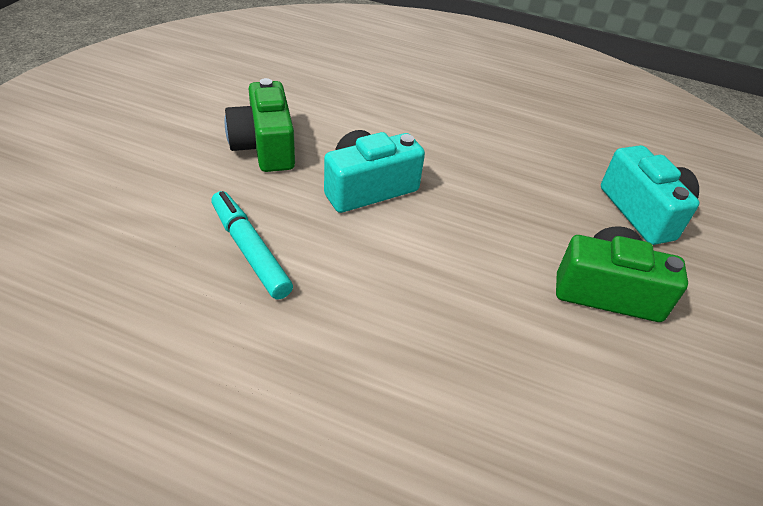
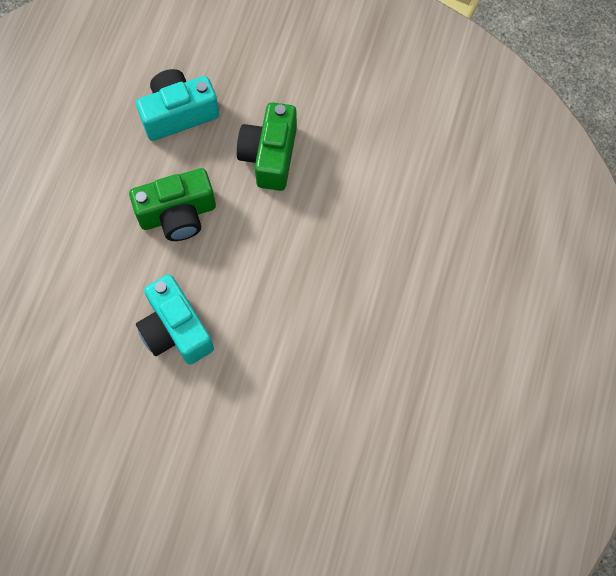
camera: 90 degrees left, 25 degrees up
(249, 250) = (265, 412): turquoise marker -> none
(264, 146) = (127, 430): green camera -> green camera (178, 214)

